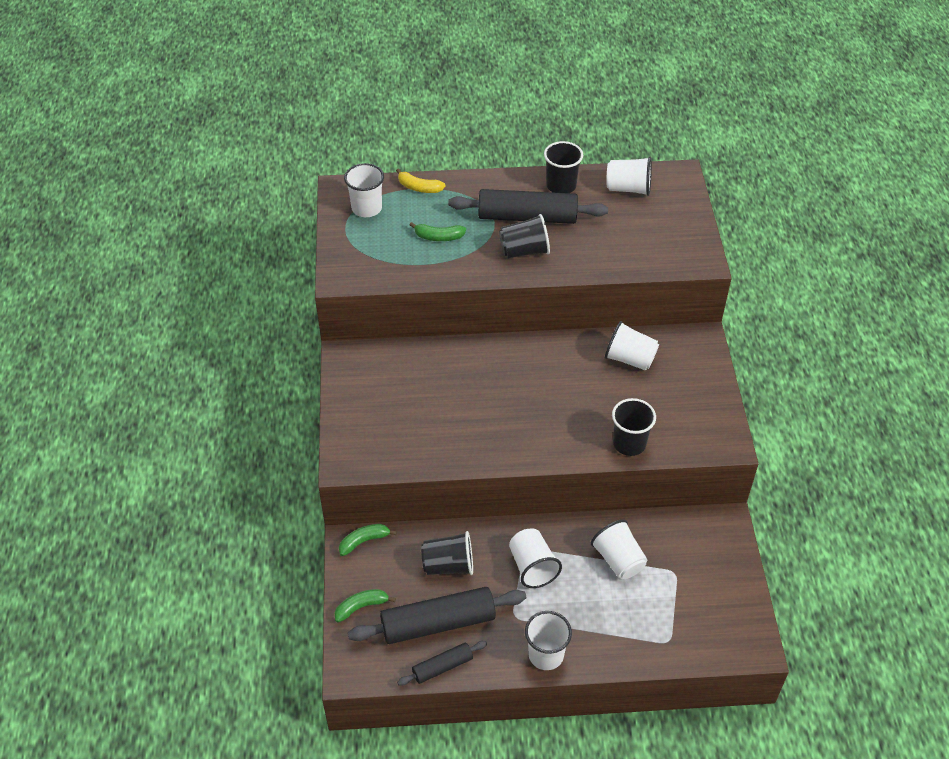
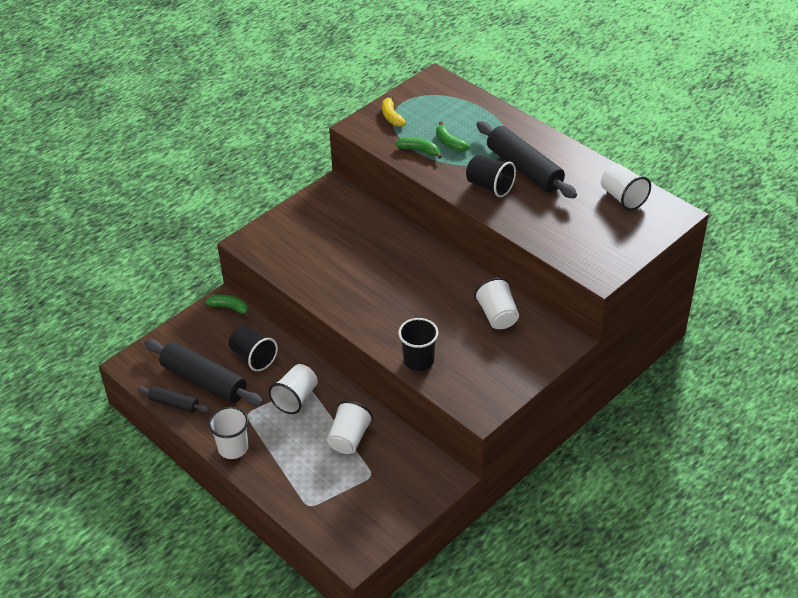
camera: 50 degrees right, 5 degrees down
(361, 607) = (180, 338): green banana -> green banana (419, 150)
(366, 208) = (433, 99): white cup -> none
(419, 187) = (483, 107): yellow banana -> yellow banana (391, 116)
(561, 186) = (578, 165): black cup -> none

